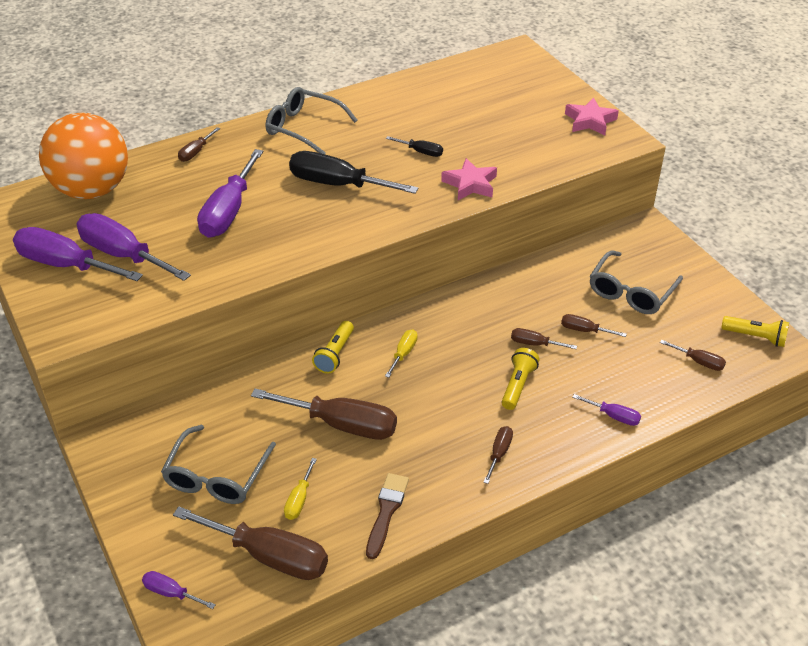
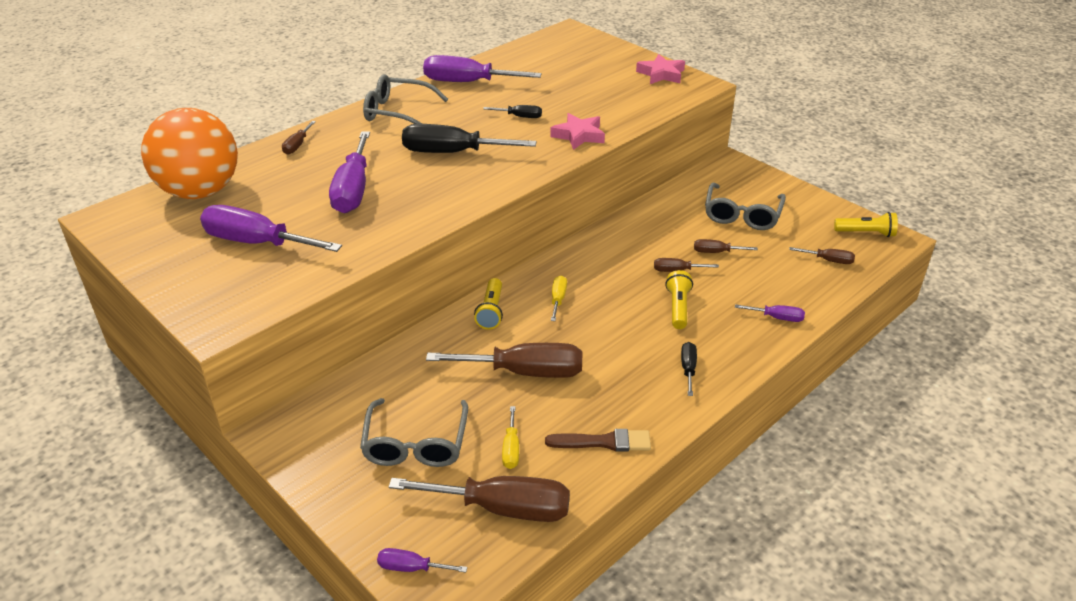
camera: 15 degrees left, 5 degrees down
(65, 265) = (197, 261): purple screwdriver -> purple screwdriver (467, 82)
(386, 512) = (603, 442): brown brush -> brown brush turned 90 degrees clockwise
(499, 453) = (688, 369): brown screwdriver -> black screwdriver

